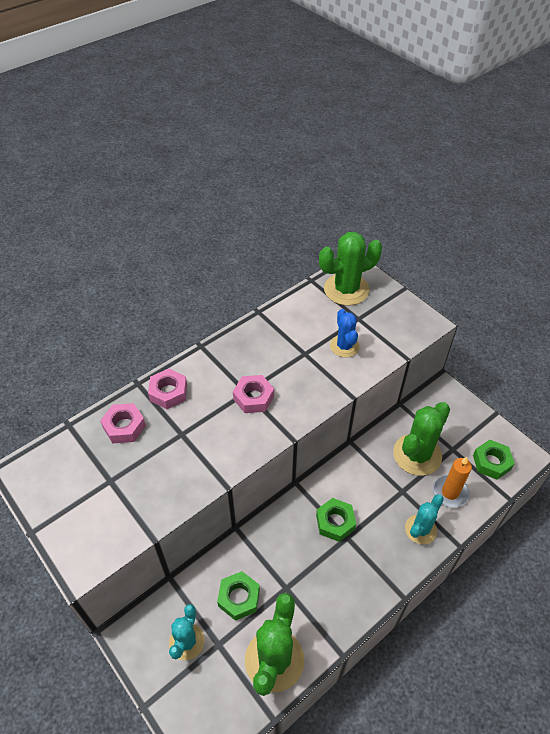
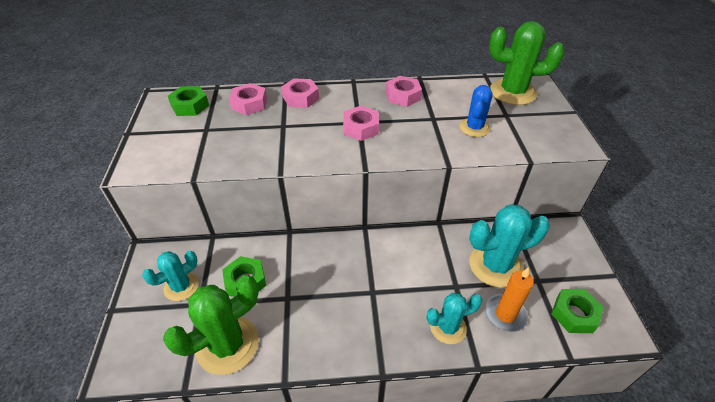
camera: 35 degrees right, 5 degrees down
(260, 341) = (403, 96): none -> pink nut
(335, 522) = (372, 274): green nut -> green nut (190, 106)
(417, 454) = (496, 265): green cactus -> turquoise cactus

